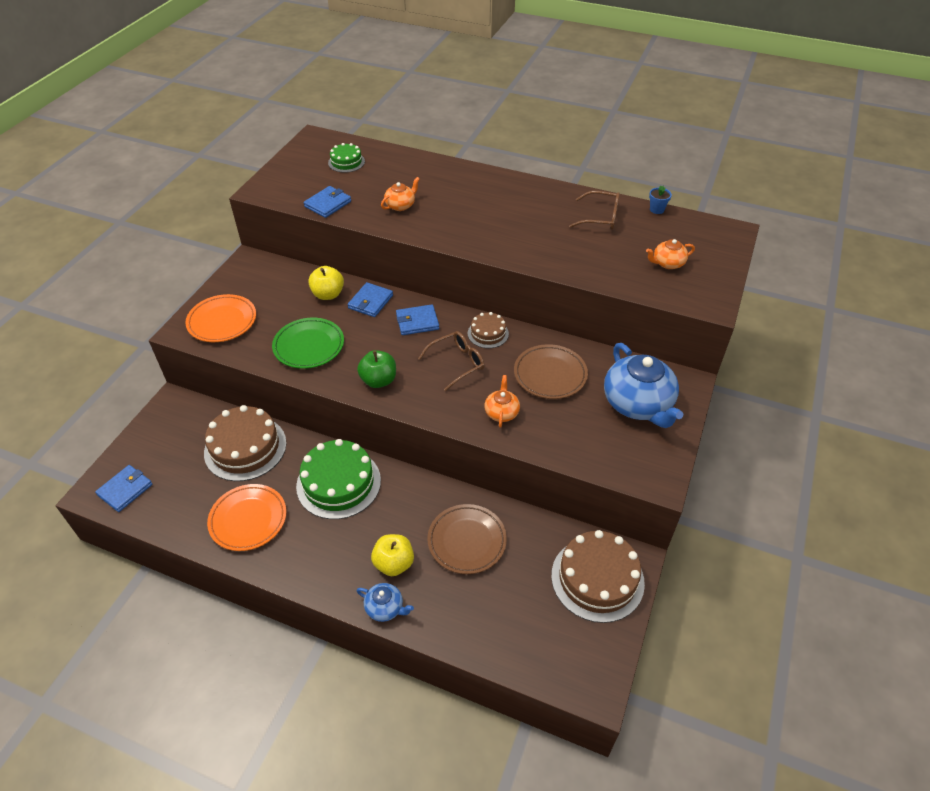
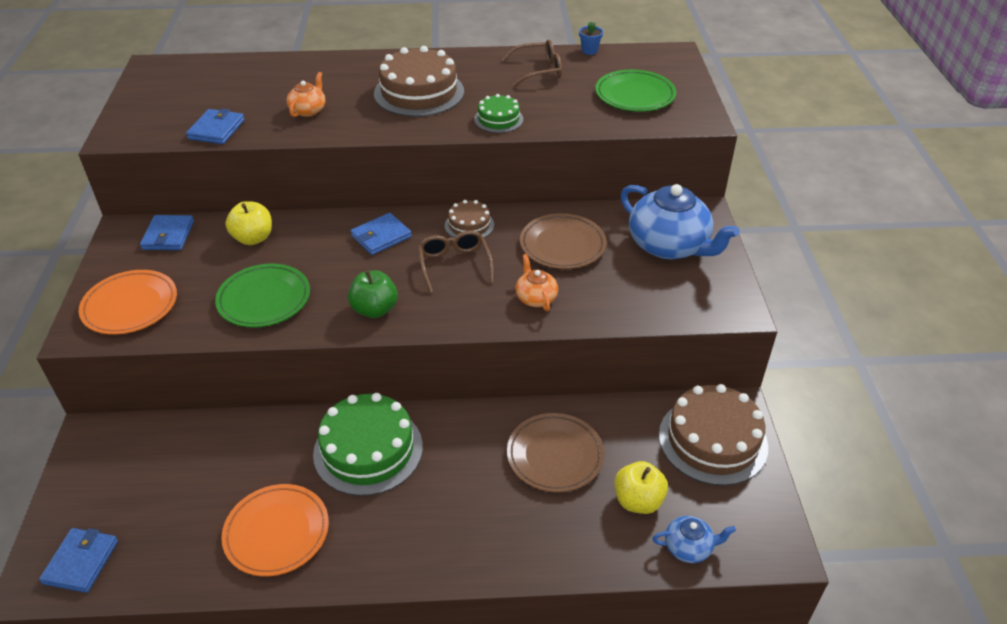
camera: 25 degrees left, 5 degrees down
(245, 448) = (223, 453): brown cake -> brown cake (419, 92)
(346, 162) = (210, 82): green cake -> green cake (498, 119)
(370, 302) = (311, 231): blue wallet -> blue wallet (168, 235)
(385, 608) = (507, 563): blue teapot -> blue teapot (689, 547)
(394, 563) = (487, 511): yellow apple -> yellow apple (638, 501)
(457, 363) = (454, 264): brown glasses -> brown glasses turned 45 degrees counterclockwise
(667, 263) = (635, 95): orange teapot -> green plate

